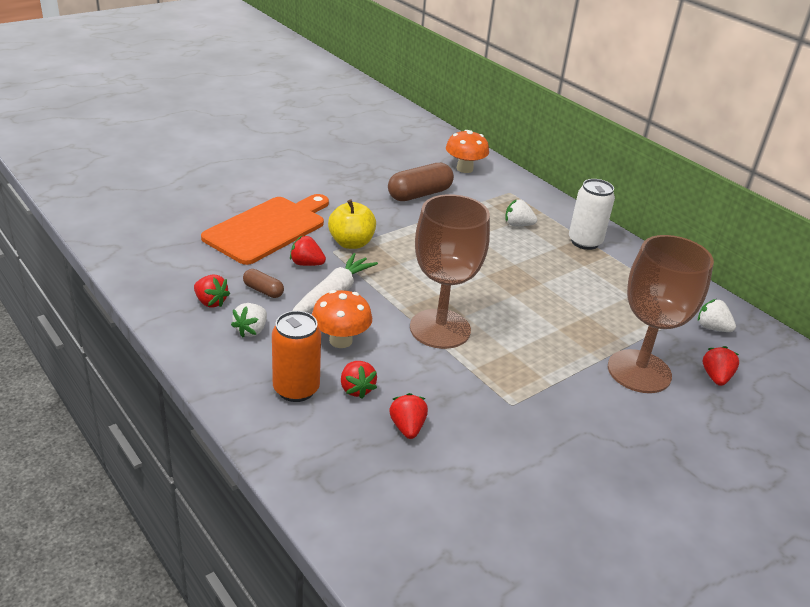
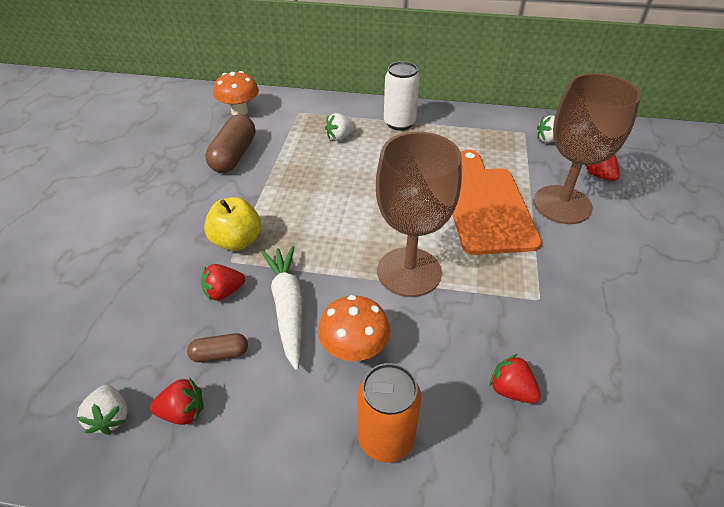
camera: 40 degrees left, 10 degrees up
(251, 330) = (265, 410): white strawberry -> white strawberry (110, 417)
(268, 228) = (139, 280): orange cutting board -> orange cutting board (486, 205)
(356, 389) = (429, 389): red strawberry -> none

